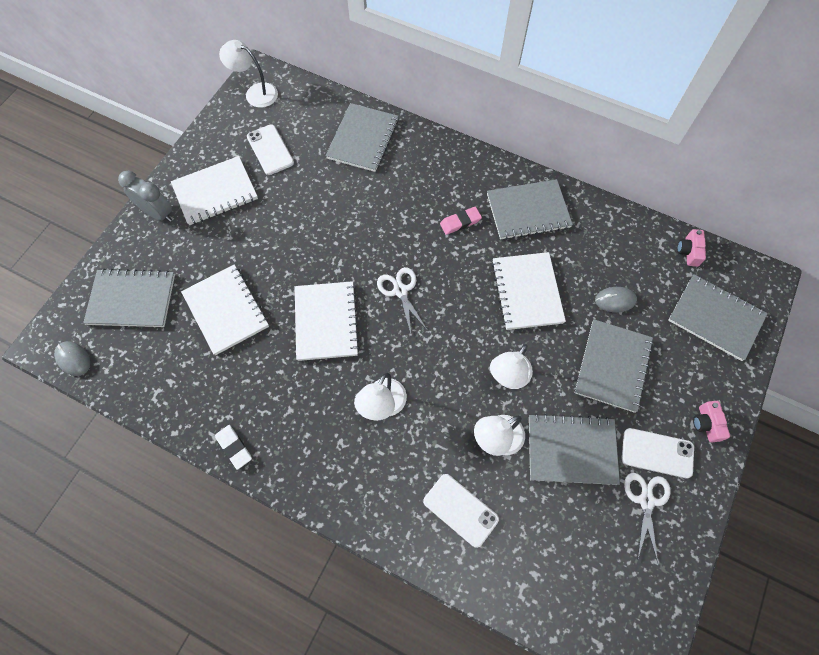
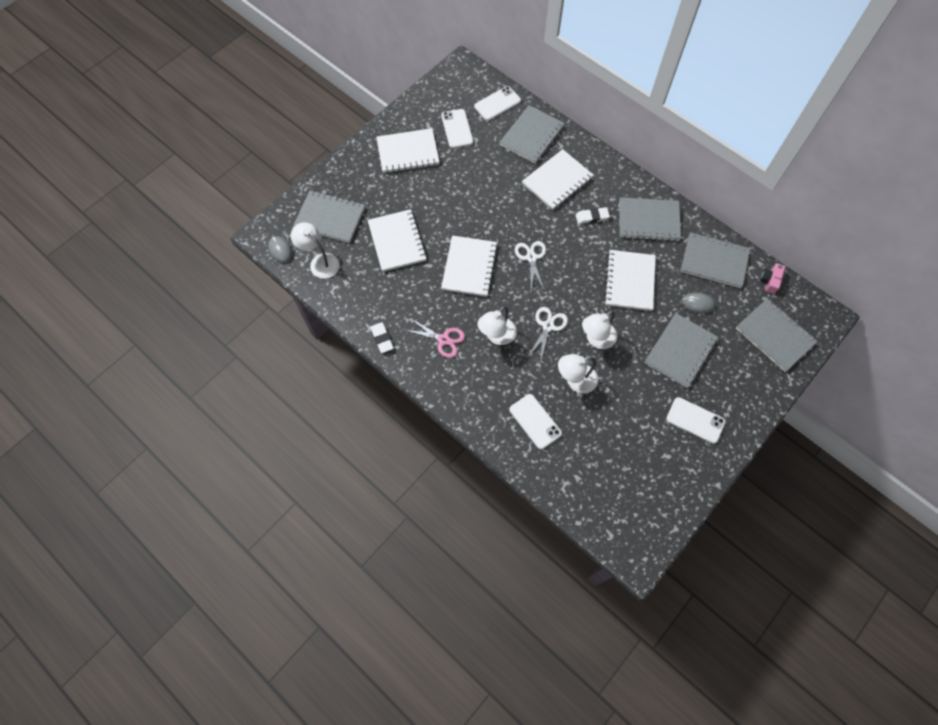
camera: 15 degrees right, 0 degrees up
(158, 213) = (361, 158): grey clock -> none
(255, 93) = (456, 81): white lamp -> white lamp (320, 262)
(312, 109) = (497, 104): none -> white phone
(315, 428) = (443, 339): none -> pink scissors
(407, 187) = (557, 181): none -> white notebook
(460, 222) = (592, 217): pink eraser -> white eraser
(571, 450) = (630, 402): grey notebook -> grey notebook (714, 261)
(646, 501) = (676, 450): white scissors -> white scissors (548, 326)
(706, 424) = (740, 409): pink camera -> none

